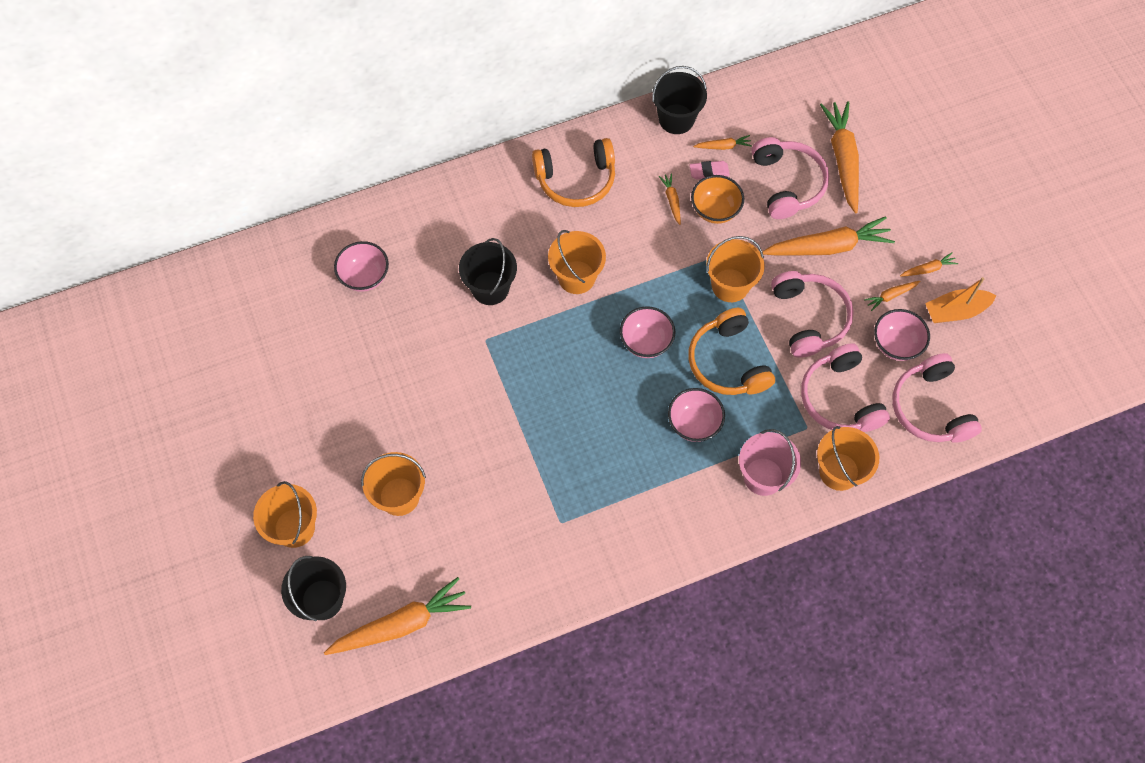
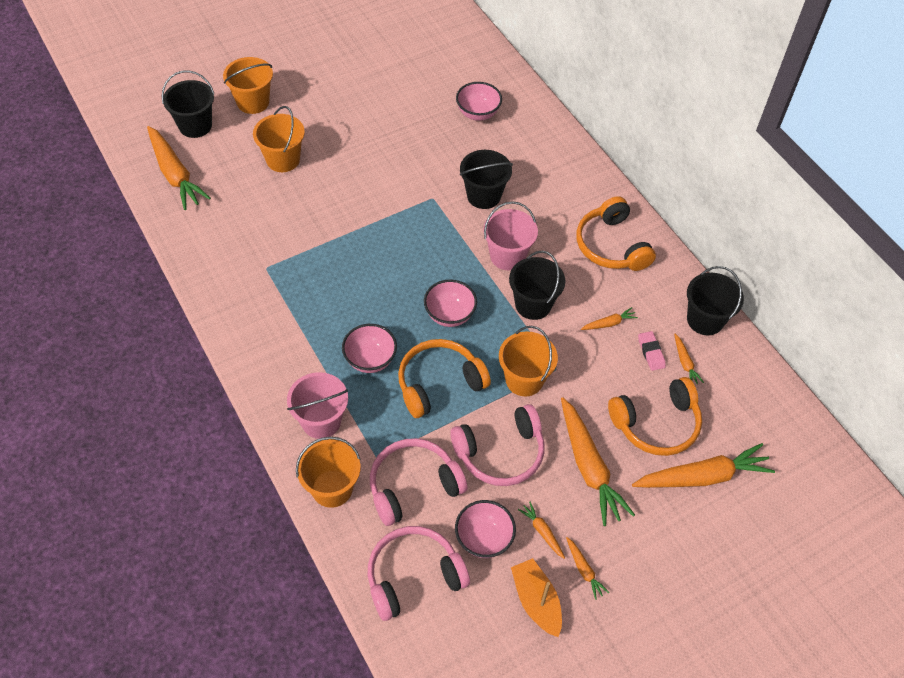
camera: 80 degrees right, 10 degrees down
(576, 277) = (507, 256): orange bucket -> pink bucket
(641, 263) = (533, 304): none -> black bucket
(715, 210) = (607, 361): orange bowl -> none
(787, 183) = (656, 424): pink headphones -> orange headphones

